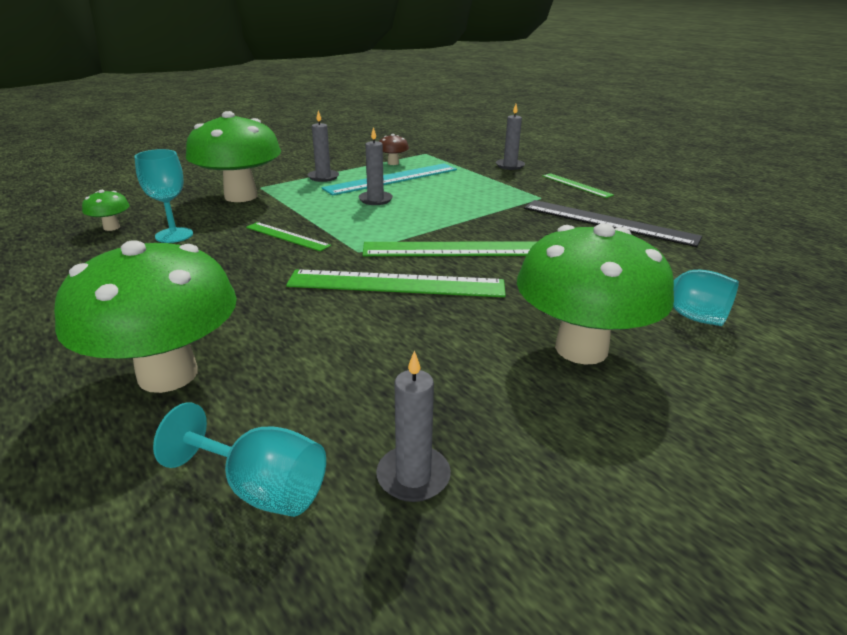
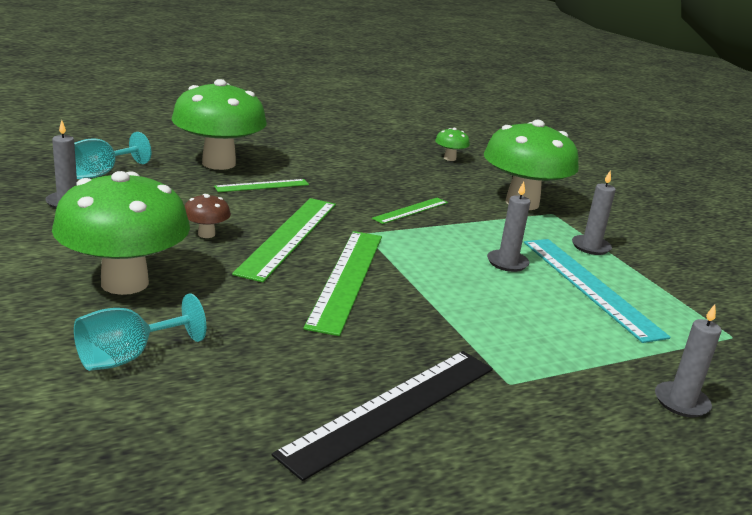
camera: 100 degrees right, 5 degrees down
(174, 235) = (427, 175): turquoise goblet -> none
(393, 163) = (665, 300): brown mushroom -> brown mushroom (206, 234)
(576, 185) = (573, 442): green ruler -> green ruler (262, 186)

